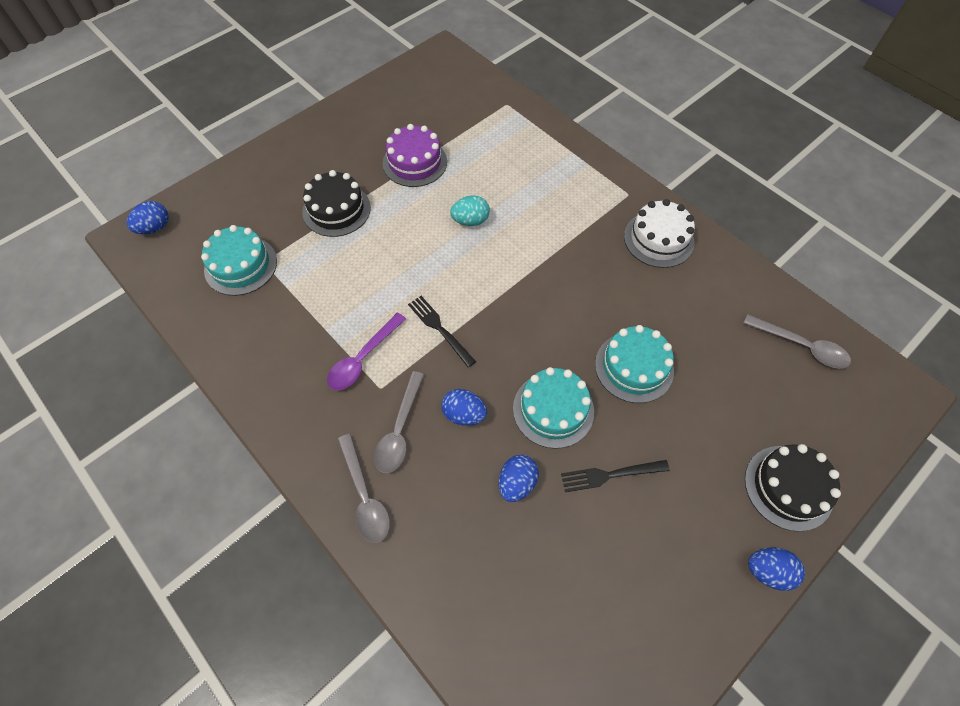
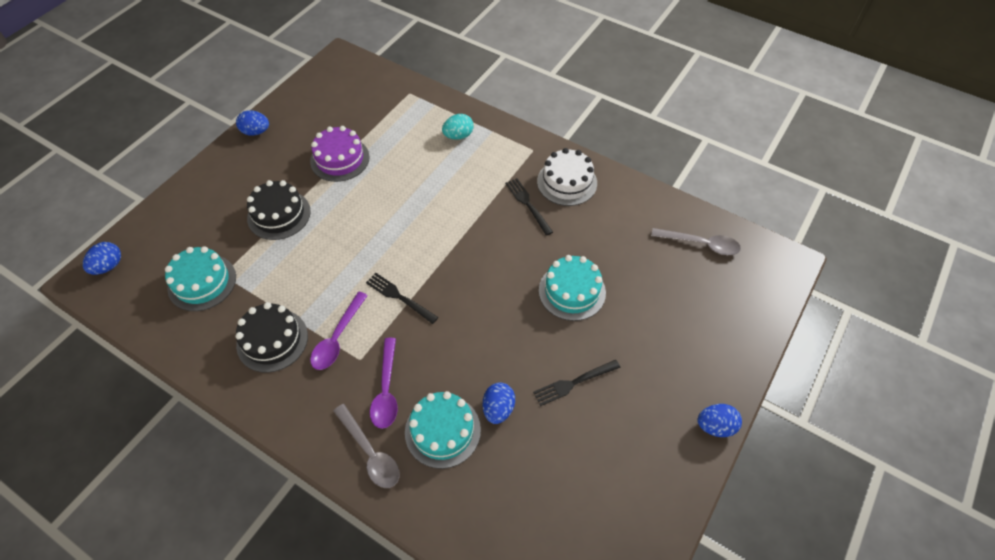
camera: 15 degrees left, 5 degrees down
(399, 430) = (386, 390): grey spoon -> purple spoon
(464, 414) = (439, 363): blue egg -> blue egg (256, 132)
(470, 221) = (403, 199): turquoise egg -> turquoise egg (458, 136)
(553, 409) = (514, 341): turquoise cake -> turquoise cake (442, 431)
(607, 255) = (528, 204): none -> black fork
(788, 487) = (716, 357): black cake -> black cake (272, 340)

